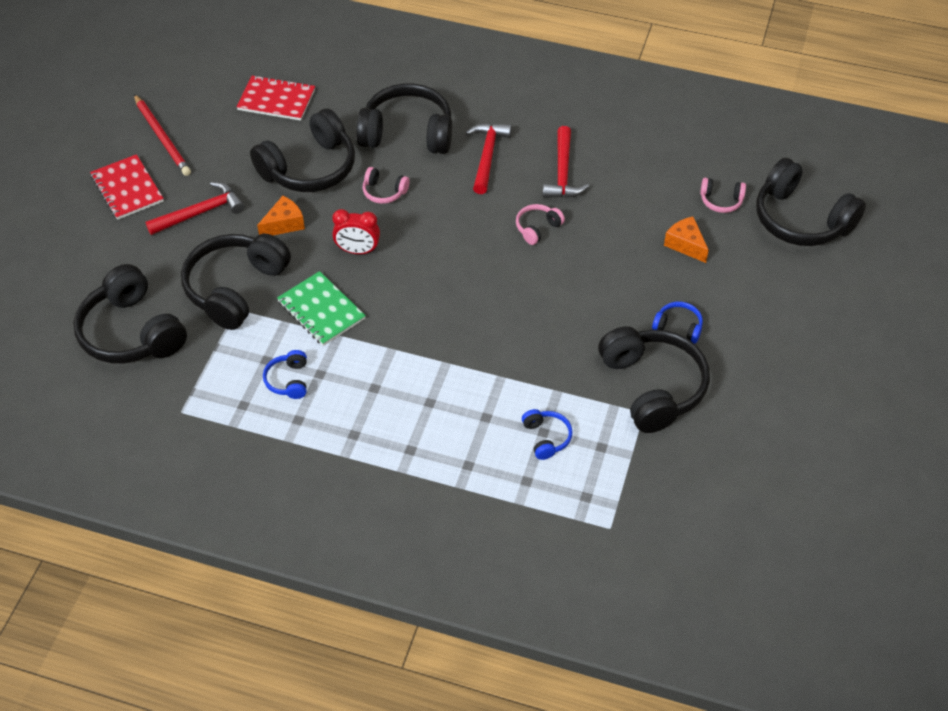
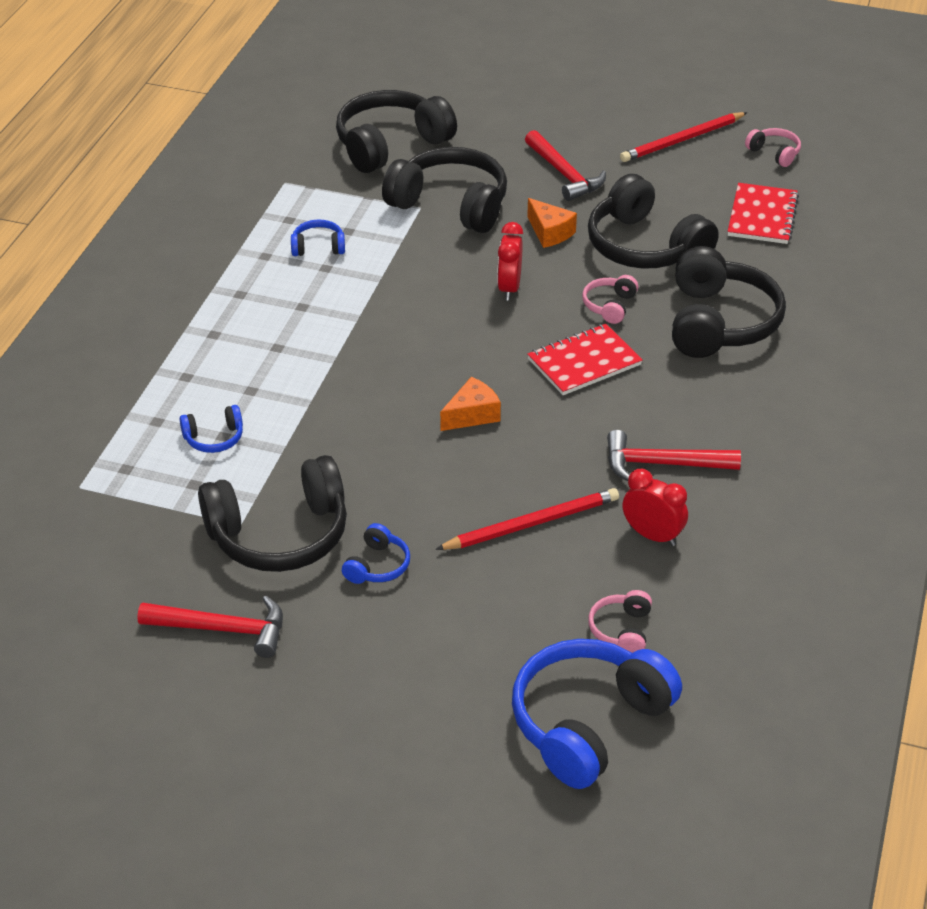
camera: 90 degrees right, 10 degrees down
(127, 189) = (597, 124): red notebook -> red notebook (584, 362)
(321, 310) = (417, 265): green notebook -> none
(487, 156) = (685, 393): red hammer -> red hammer (222, 629)
(537, 228) = (555, 437): pink headphones -> pink headphones (774, 153)
(627, 242) = (532, 523): none -> red pencil
(633, 181) = (652, 535): none -> red clock
(685, 244) = (530, 583): orange cheese -> orange cheese (472, 415)
(800, 220) = (588, 723): black headphones -> blue headphones

